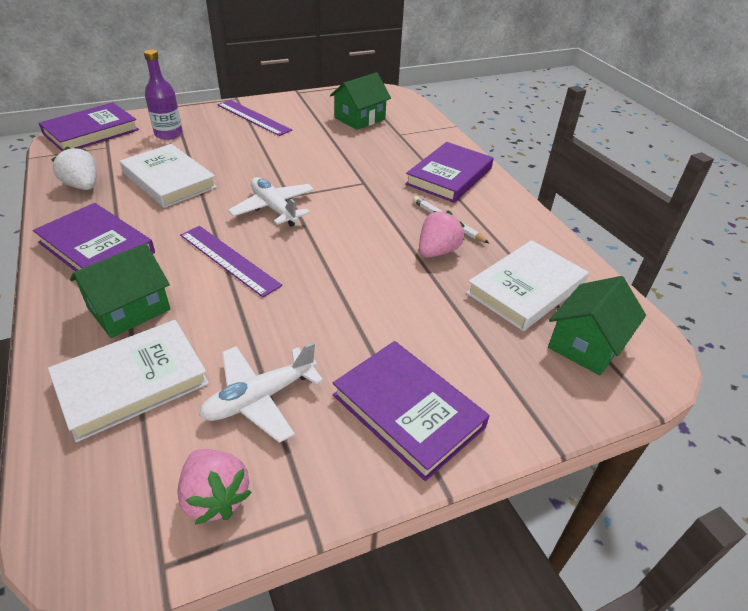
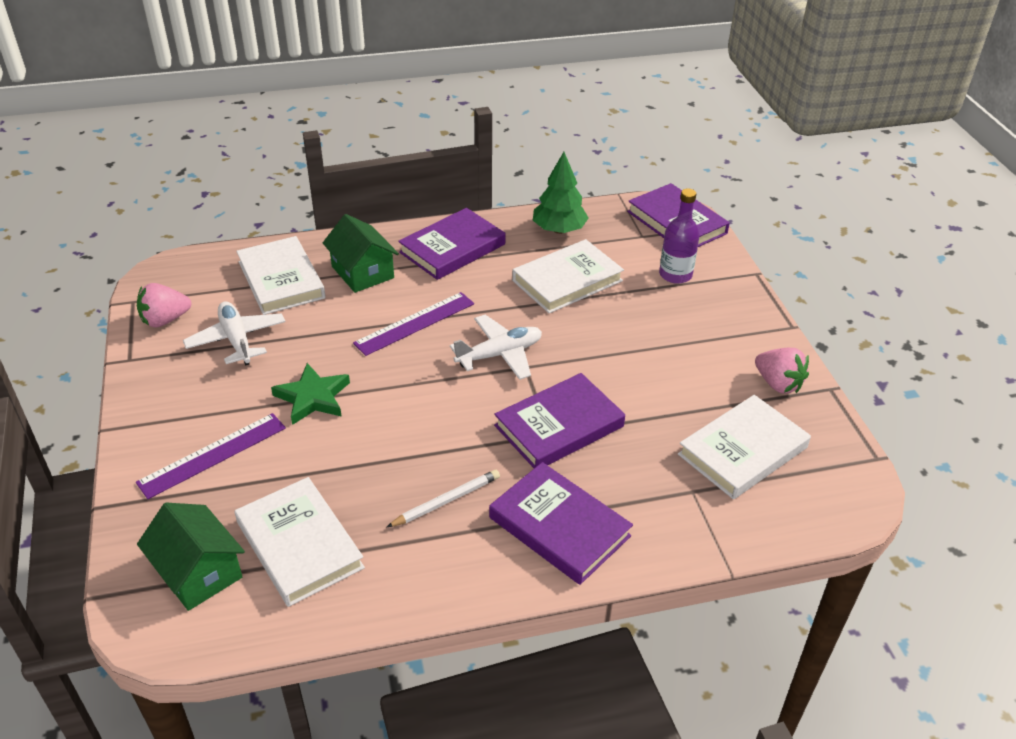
camera: 100 degrees right, 0 degrees up
(83, 186) = (559, 230): white strawberry -> green tree
(253, 117) = (731, 342): purple ruler -> purple ruler (213, 455)
(350, 312) = (313, 397): none -> green star
(360, 118) = (742, 451): green house -> white book
(407, 411) = (184, 419): purple book -> purple book (559, 426)
(437, 251) = (389, 479): pink strawberry -> pink strawberry (778, 384)

